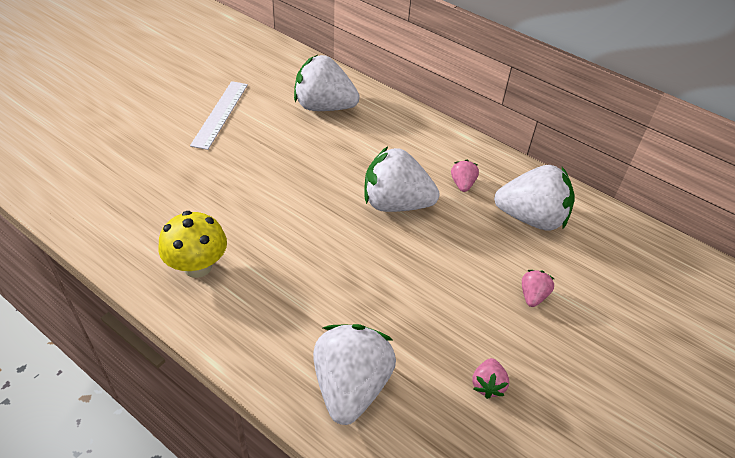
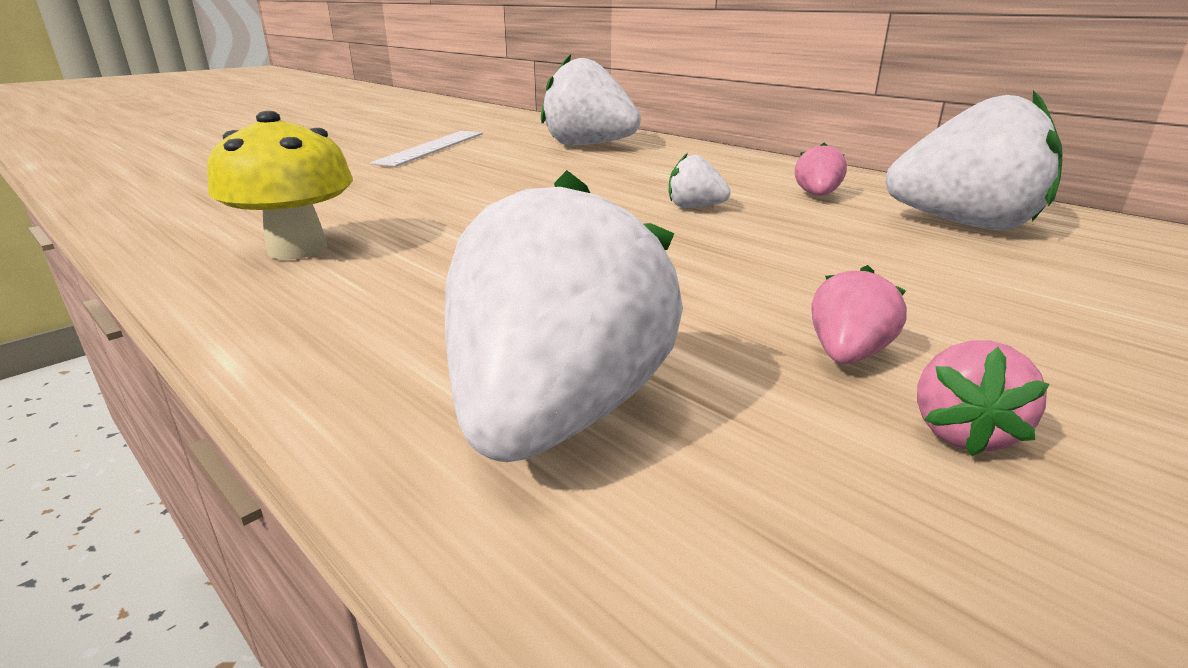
camera: 10 degrees right, 20 degrees down
(395, 204) = (694, 207): white strawberry -> white strawberry, size x0.45
(533, 296) = (1018, 302): pink strawberry -> pink strawberry (847, 355)

